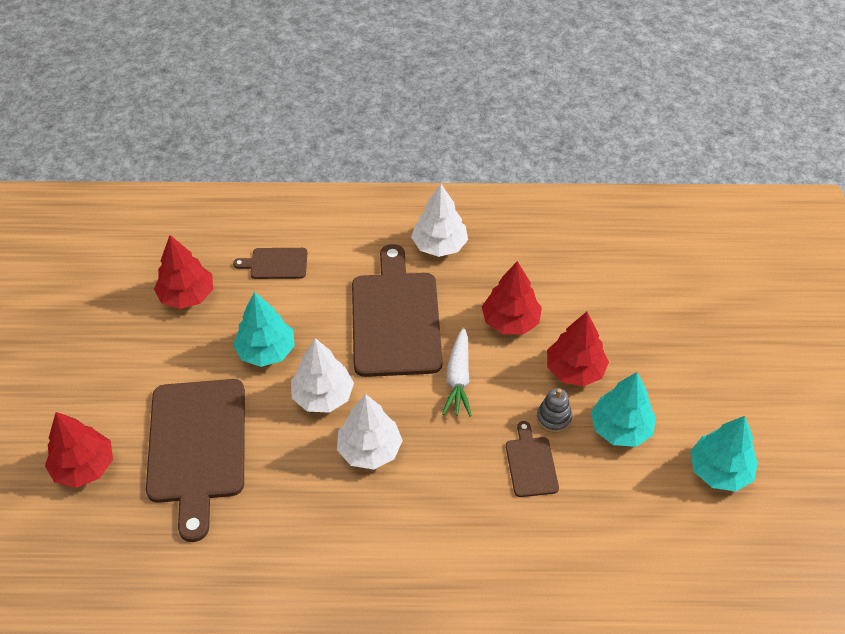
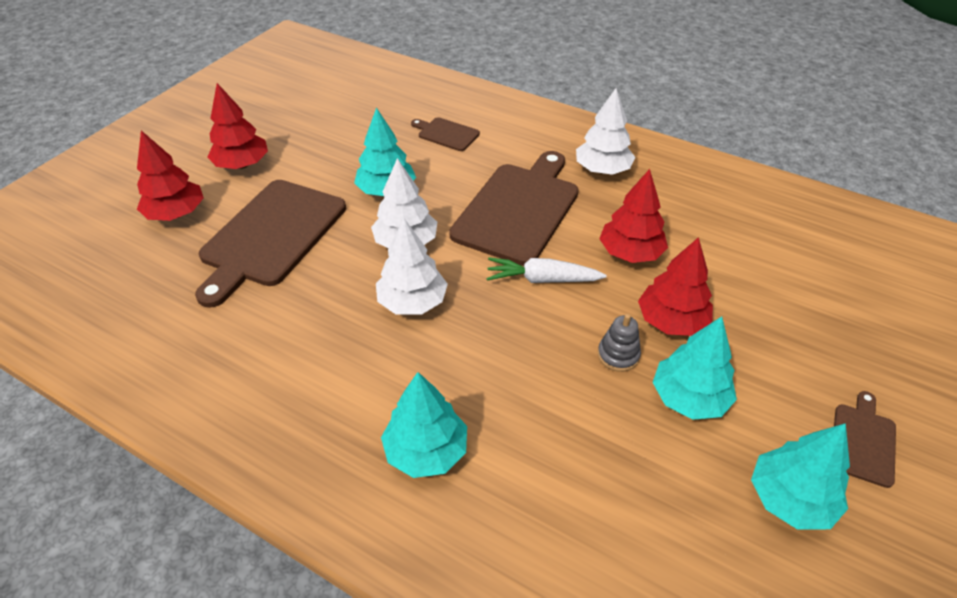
camera: 30 degrees right, 5 degrees down
(187, 296) = (357, 130): red tree -> red tree (242, 164)
(458, 378) = (542, 279): white carrot -> white carrot turned 60 degrees clockwise
(468, 565) = (426, 451): none -> turquoise tree
(531, 463) = (563, 386): brown cutting board -> brown cutting board (863, 441)

